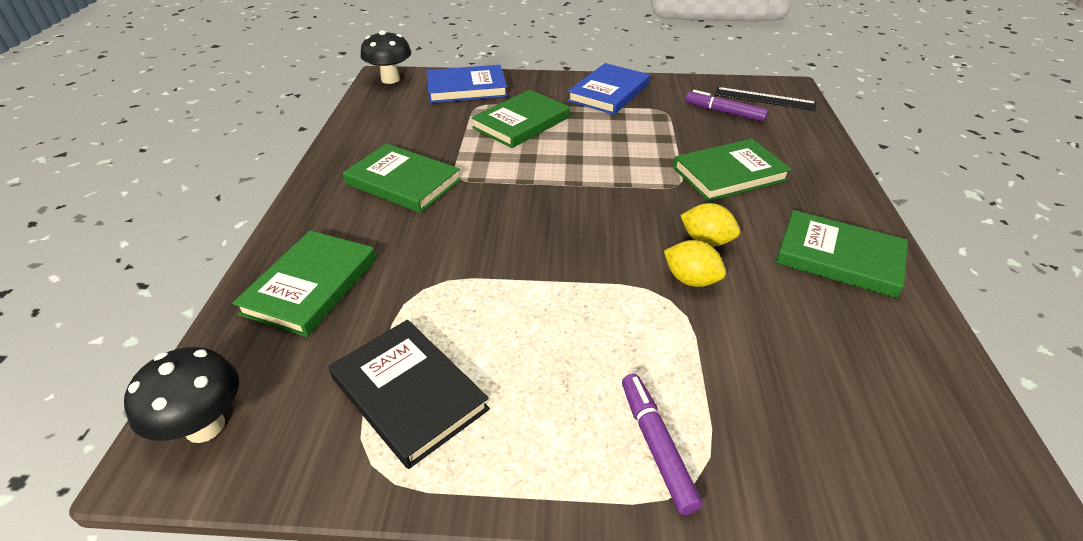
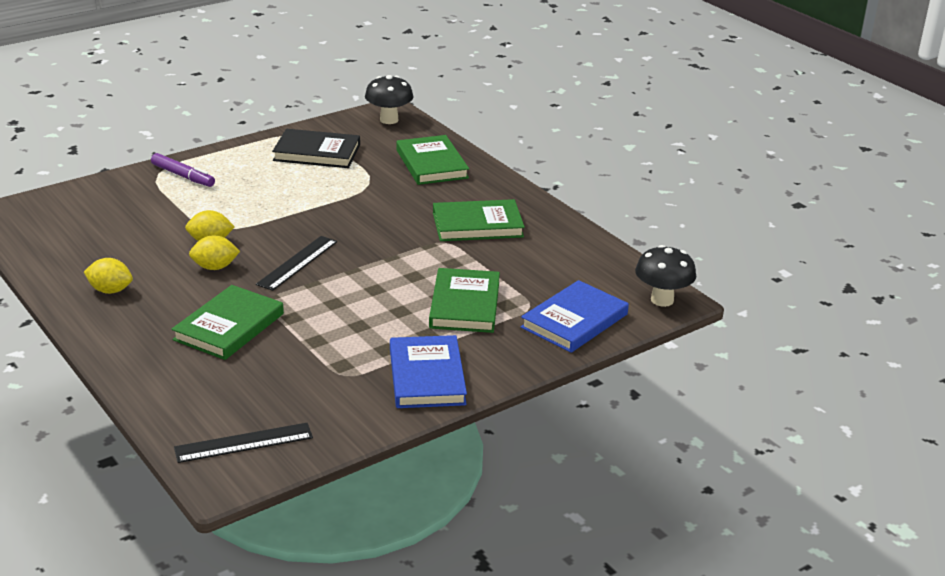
camera: 140 degrees right, 10 degrees down
(616, 211) = (297, 263): none -> black ruler
(724, 112) = (278, 400): purple marker -> none
(839, 257) = (110, 290): green book -> yellow lemon

